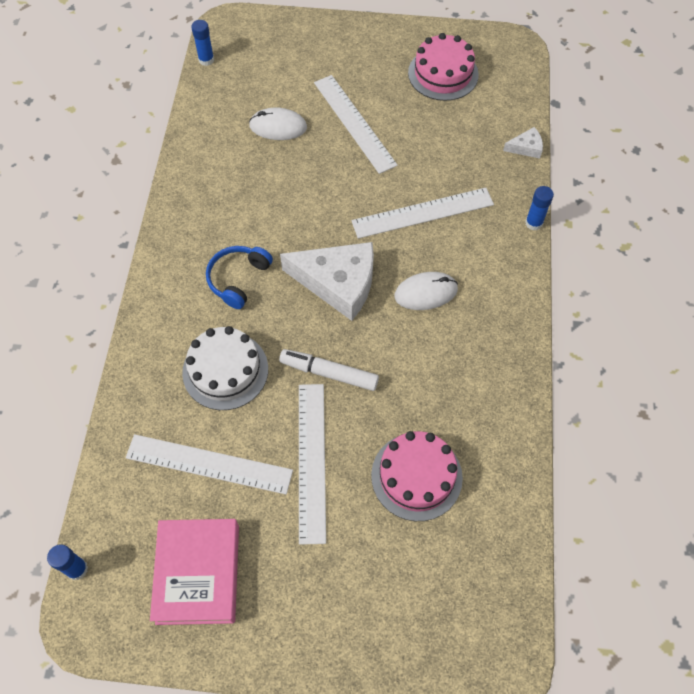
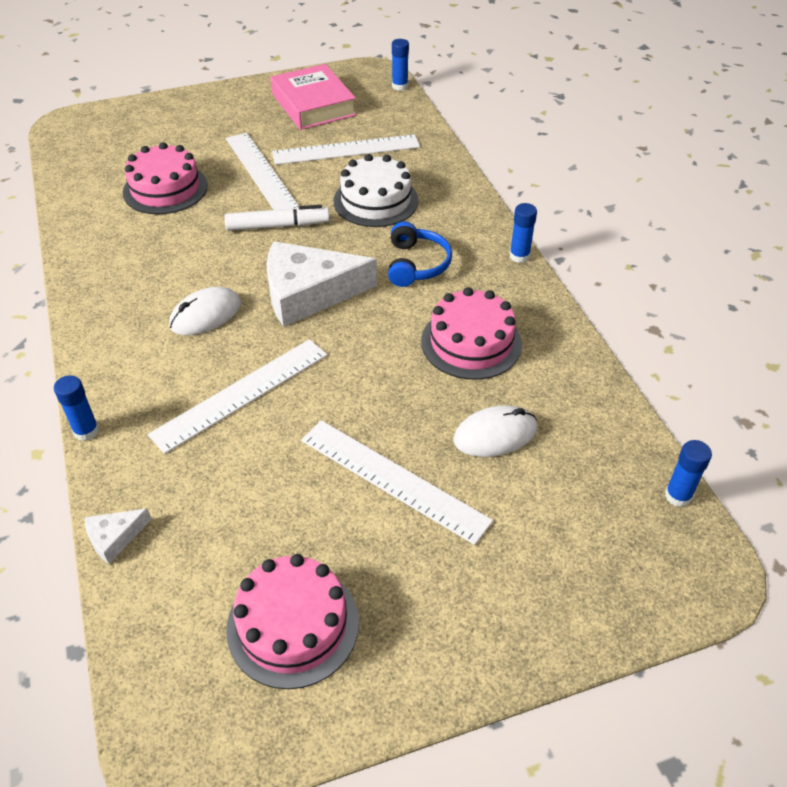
camera: 155 degrees right, 15 degrees down
(153, 255) = (519, 256): none -> blue glue stick
(247, 193) = (471, 342): none -> pink cake

